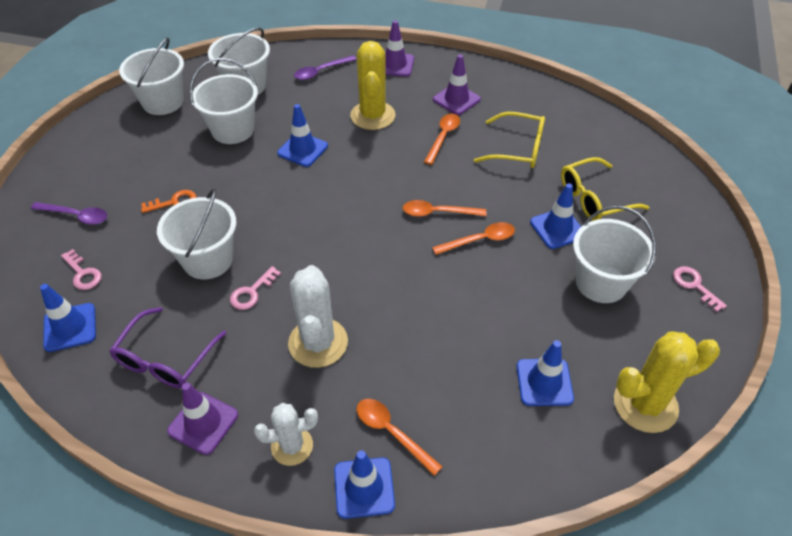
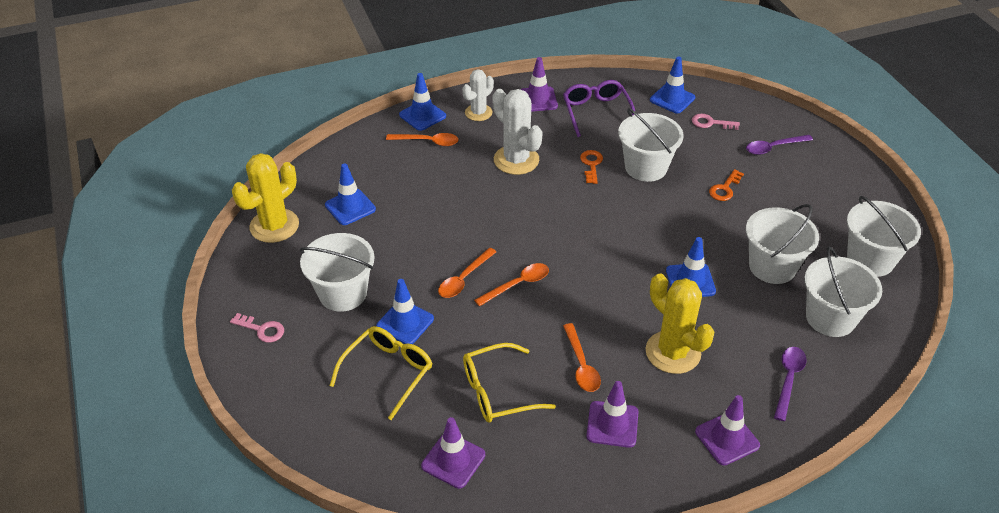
camera: 145 degrees right, 5 degrees down
(252, 292) = (591, 164): pink key -> orange key
(578, 127) = (453, 460): none -> purple traffic cone

